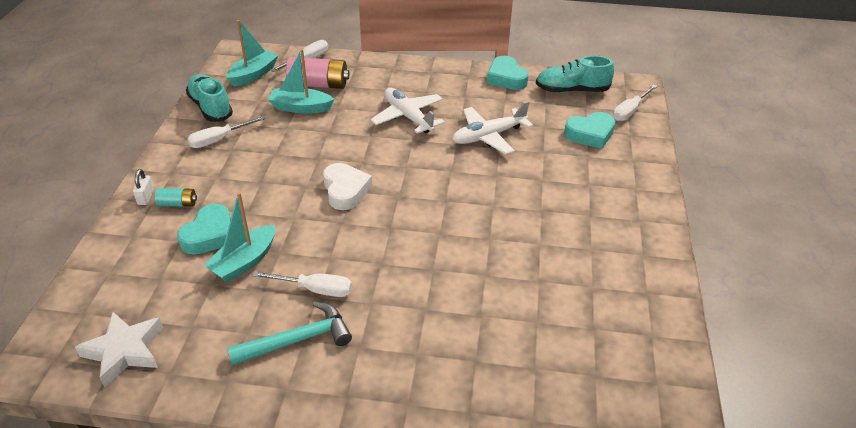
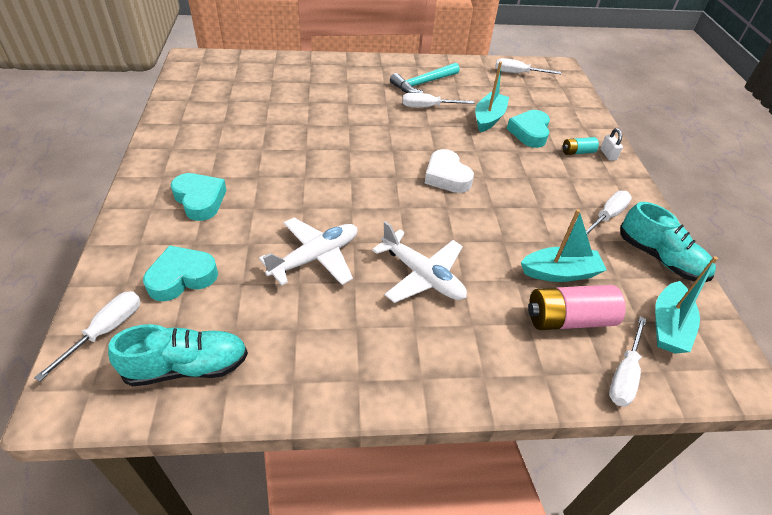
camera: 165 degrees right, 5 degrees up
(124, 351) = (518, 73): white star -> white screwdriver
(506, 78) = (295, 382): turquoise heart -> turquoise heart (200, 200)

